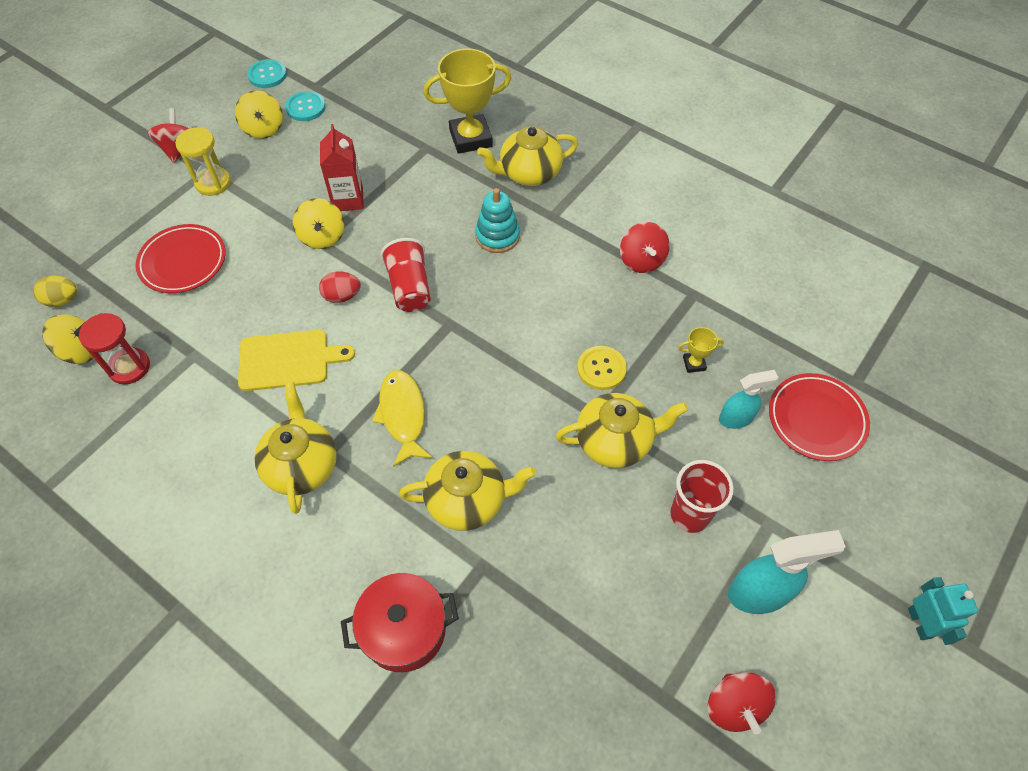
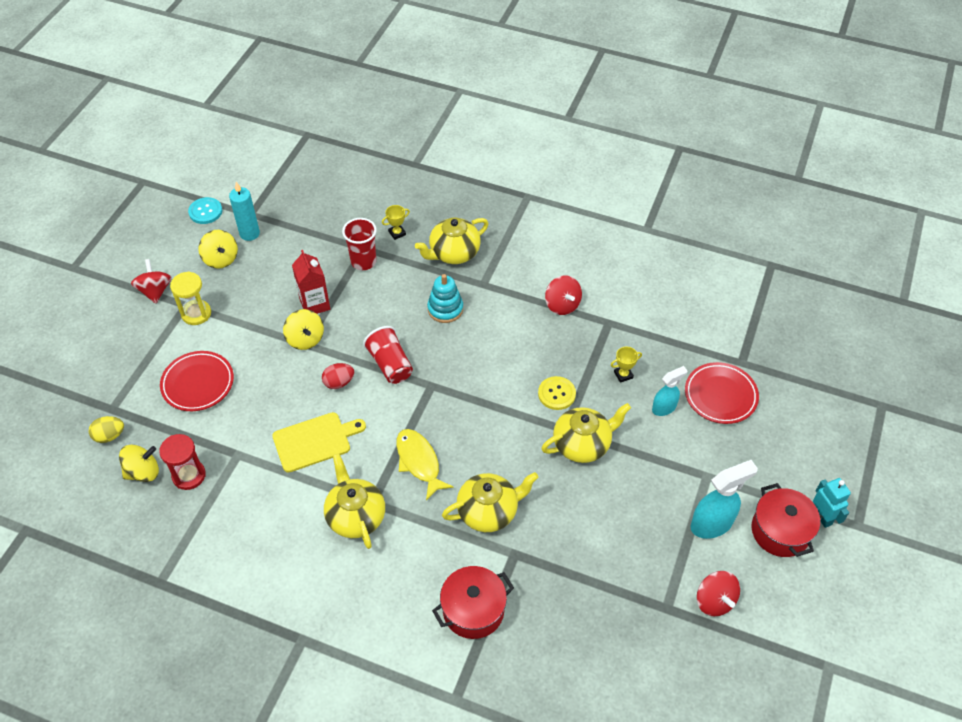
camera: 15 degrees left, 5 degrees down
(305, 107) = (249, 233): turquoise button -> turquoise candle
(470, 138) = (397, 233): yellow trophy -> yellow trophy, size x0.44
(690, 514) = (650, 483): red cup -> red cup (363, 262)
(854, 628) = (780, 531): none -> red pot

